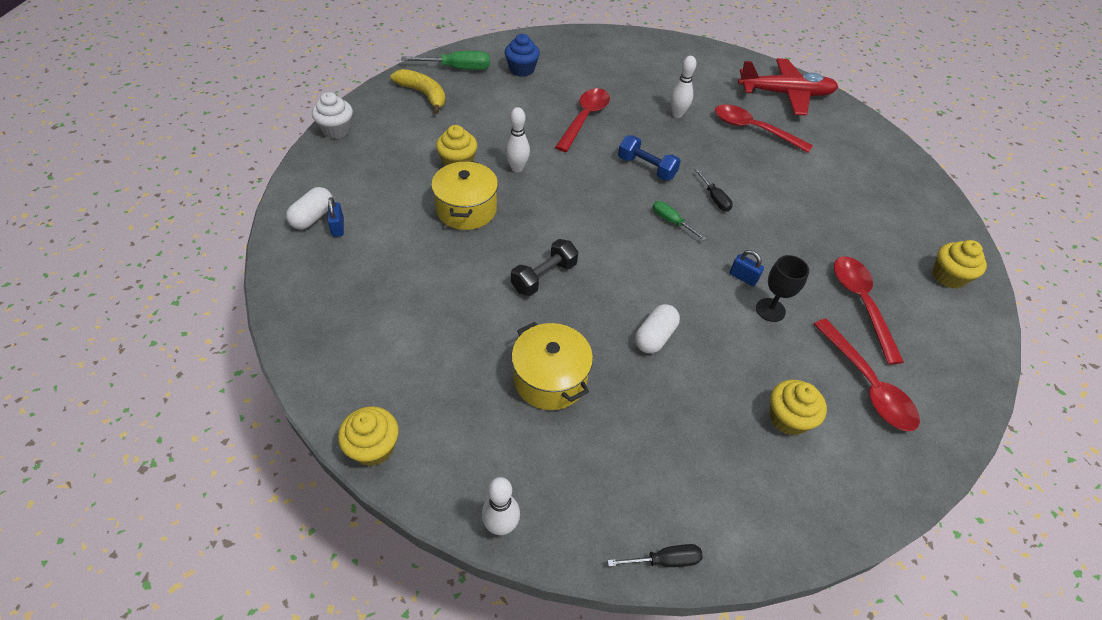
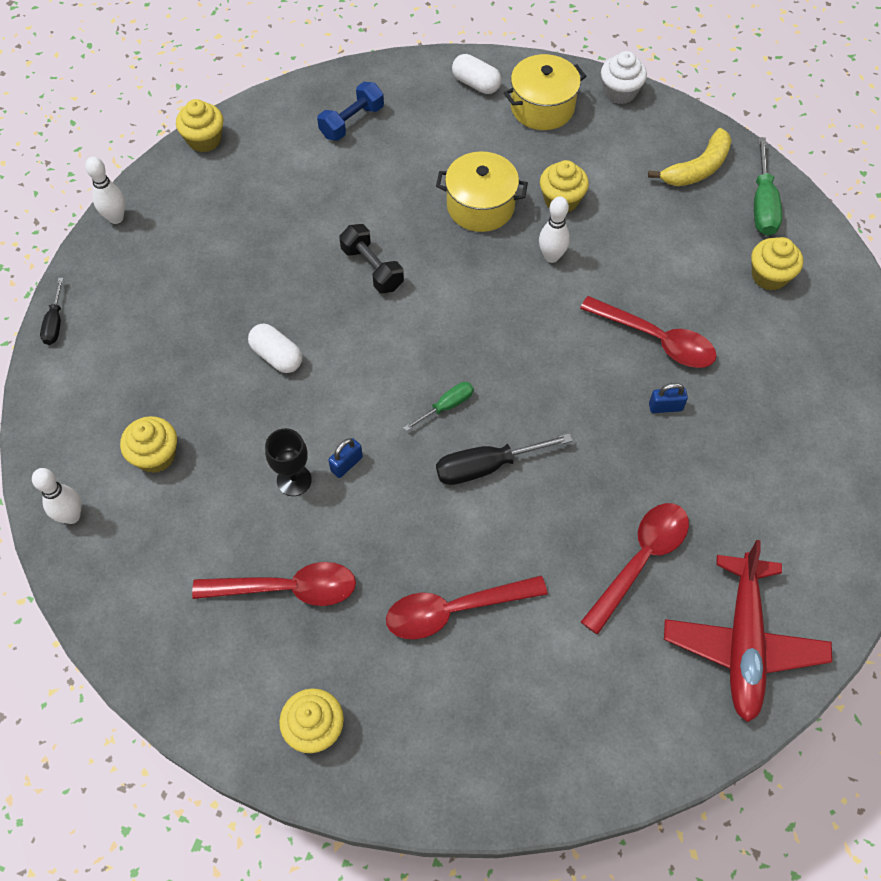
camera: 100 degrees right, 10 degrees up
(338, 227) = (460, 103): blue padlock -> blue padlock (665, 407)
(521, 69) = (769, 276): blue cupcake -> yellow cupcake
(550, 379) = (244, 262): yellow pot -> yellow pot (542, 107)
(646, 168) = (550, 397): blue dumbbell -> blue dumbbell (352, 122)
(677, 114) = (674, 460): white bowling pin -> white bowling pin (71, 516)
(714, 198) = (487, 466): black screwdriver -> black screwdriver, size x1.66
(866, 384) = (177, 549): red spoon -> red spoon (455, 610)

